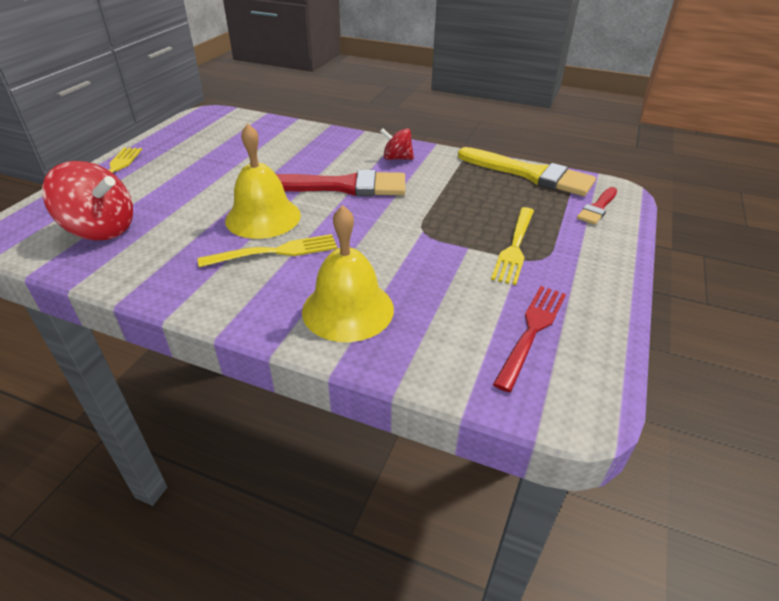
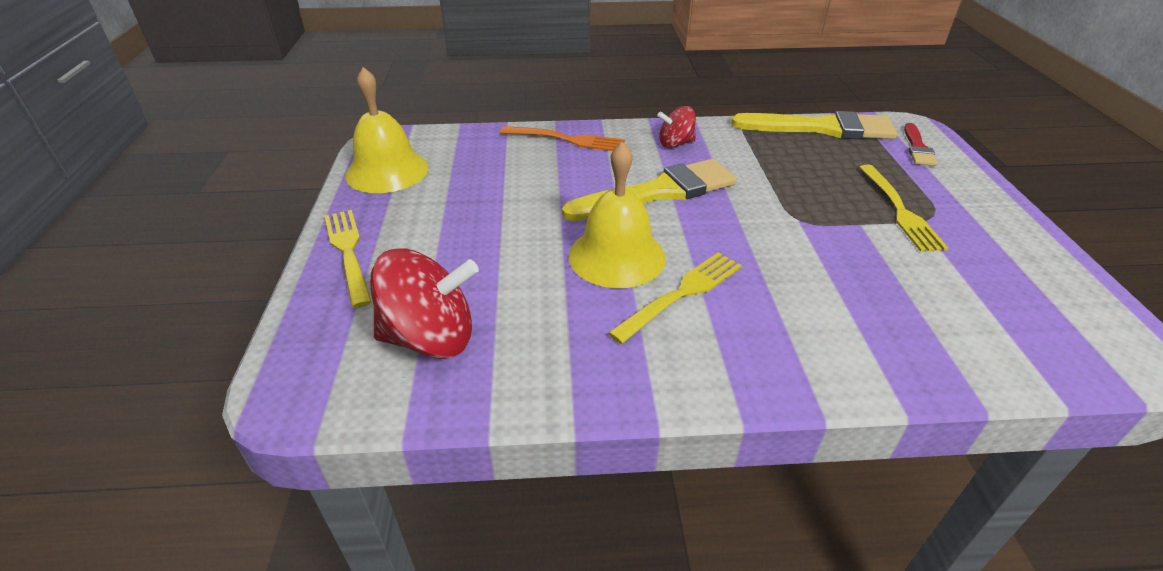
camera: 25 degrees left, 0 degrees up
(323, 138) = (567, 139): none -> orange fork
(343, 186) = (659, 192): red brush -> yellow brush
(348, 309) = (836, 334): yellow bell -> yellow bell (387, 171)
(532, 331) = (1016, 293): red fork -> none

